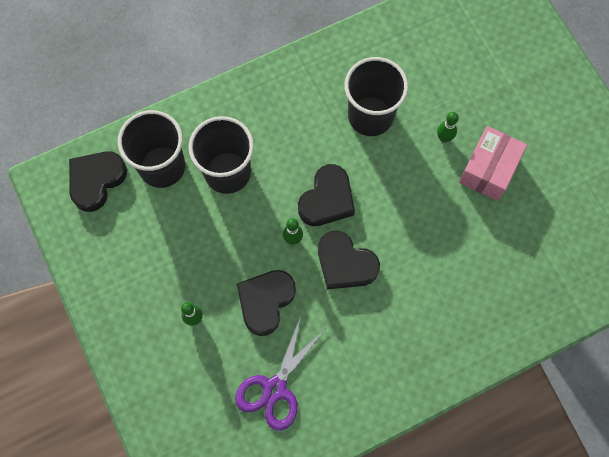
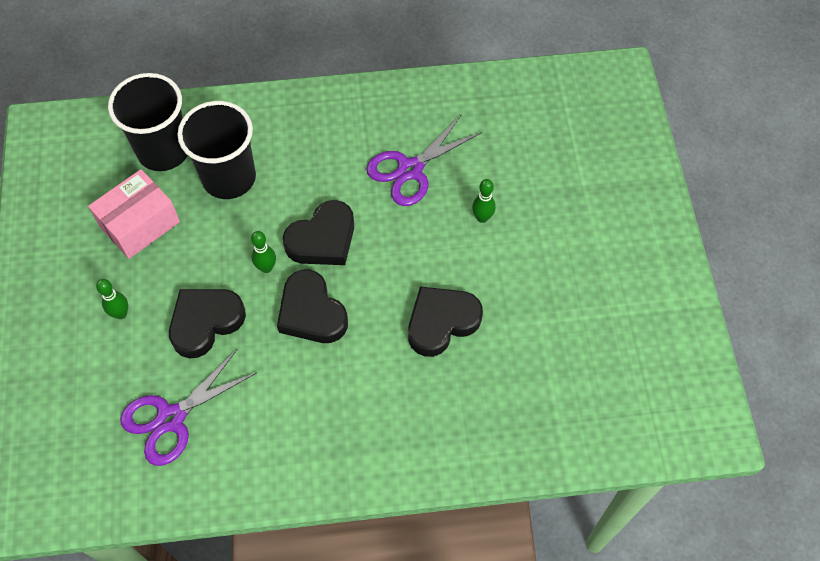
camera: 20 degrees right, 10 degrees down
(96, 181) = (89, 143): black heart -> black heart (441, 322)
(370, 116) = (410, 170): black cup -> purple scissors
(488, 169) = (519, 267): pink box -> pink box (140, 224)

